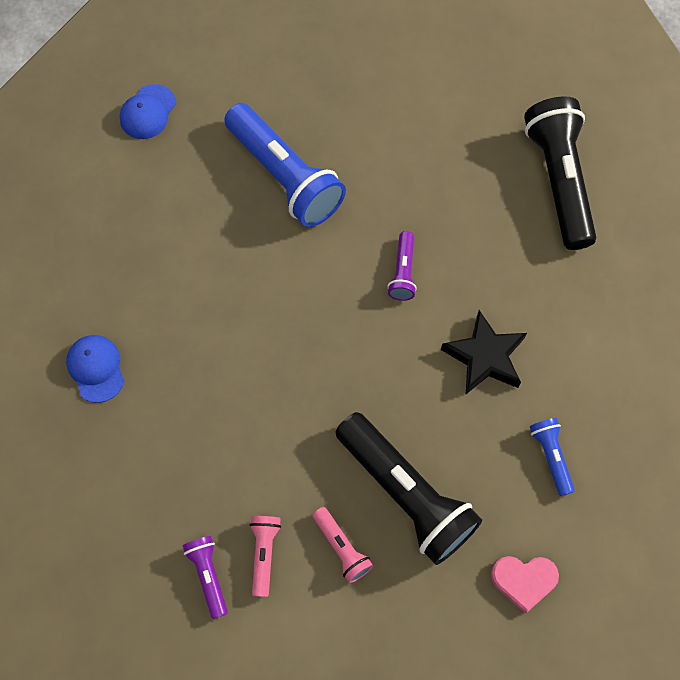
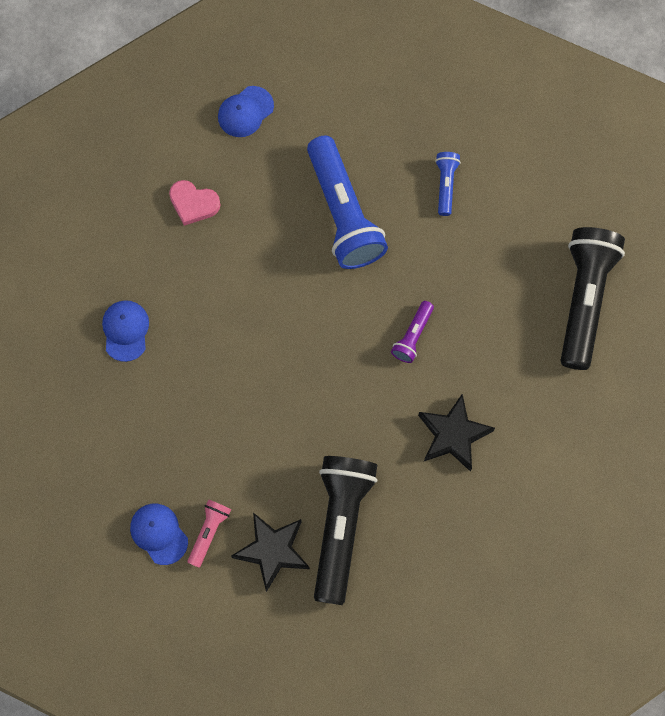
camera: 20 degrees right, 5 degrees up
(208, 575) = (159, 533): purple flashlight -> blue cap
(342, 548) = (272, 551): pink flashlight -> black star
(406, 494) = (341, 526): black flashlight -> black flashlight turned 150 degrees counterclockwise
(523, 580) = (409, 630): pink heart -> pink heart (193, 204)
(551, 456) = (474, 539): blue flashlight -> blue flashlight (446, 185)

